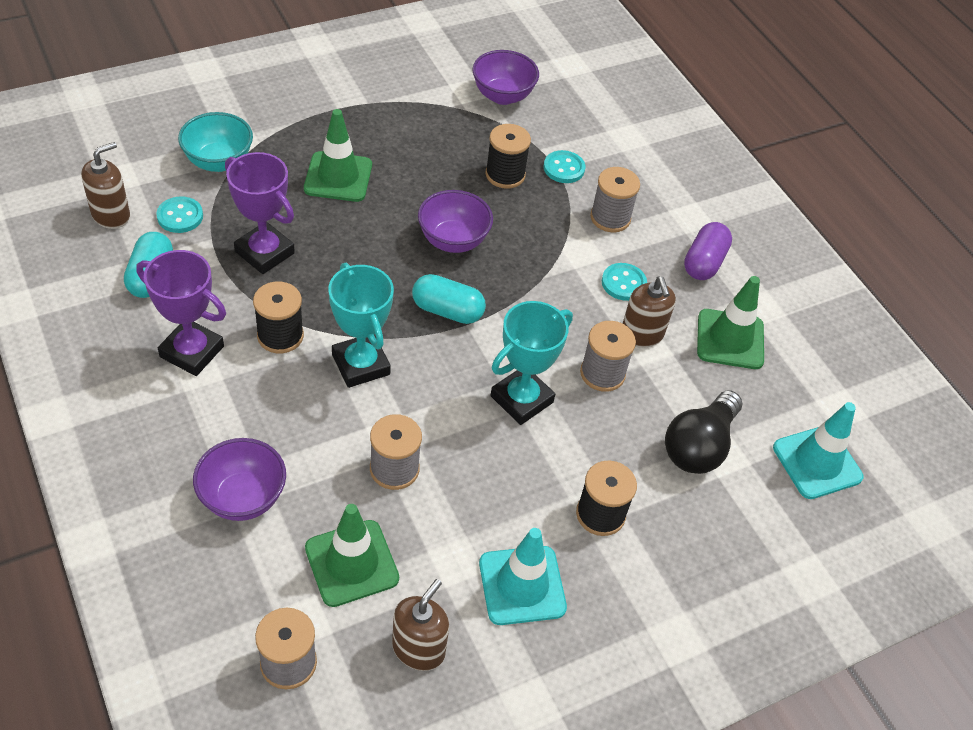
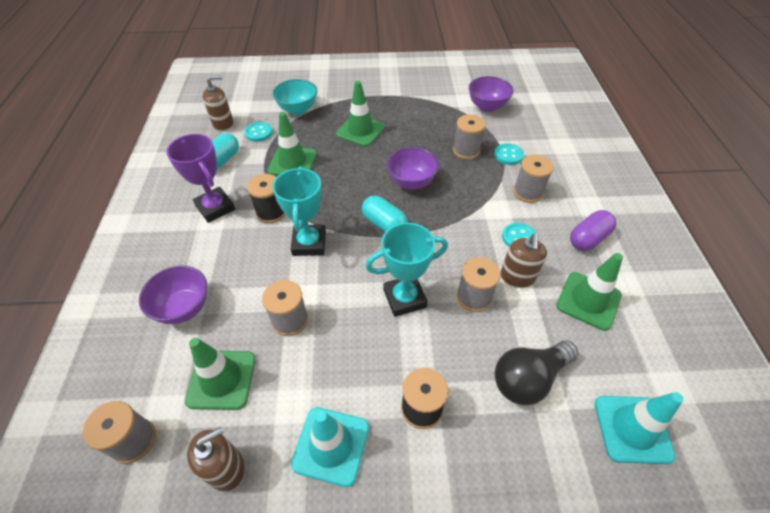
camera: 30 degrees right, 0 degrees up
(264, 252) = (292, 162): purple trophy -> green traffic cone
(505, 175) = (466, 151): black spool -> grey spool

